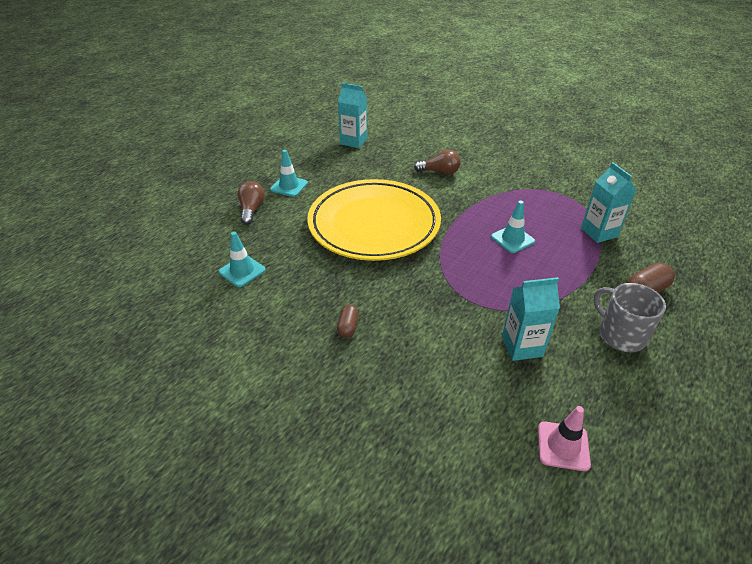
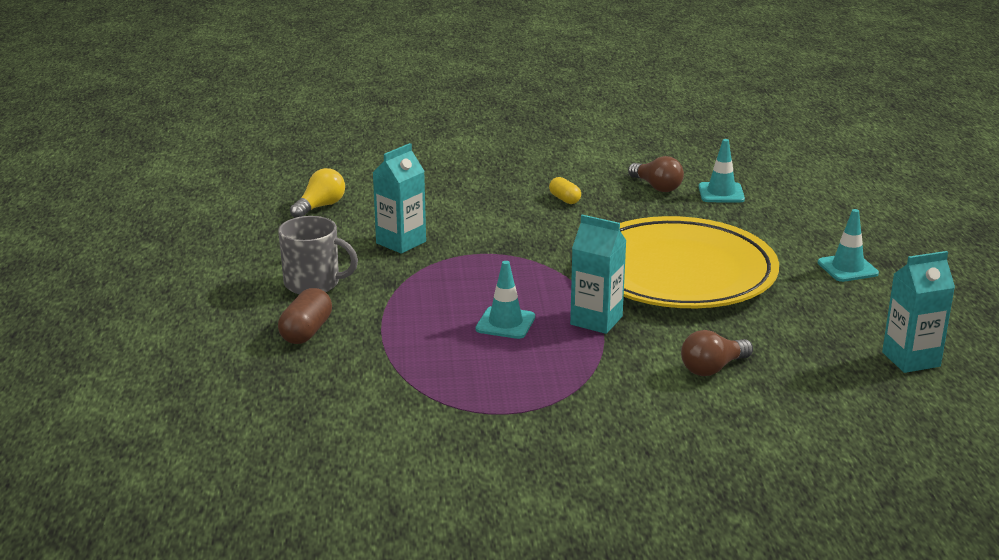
camera: 140 degrees right, 15 degrees down
(251, 210) = (827, 232): brown light bulb -> brown light bulb (657, 187)
(348, 327) = (564, 199): brown capsule -> yellow capsule
(563, 446) = (320, 206): pink traffic cone -> yellow light bulb
(599, 232) = (405, 377): turquoise carton -> turquoise carton (596, 320)

